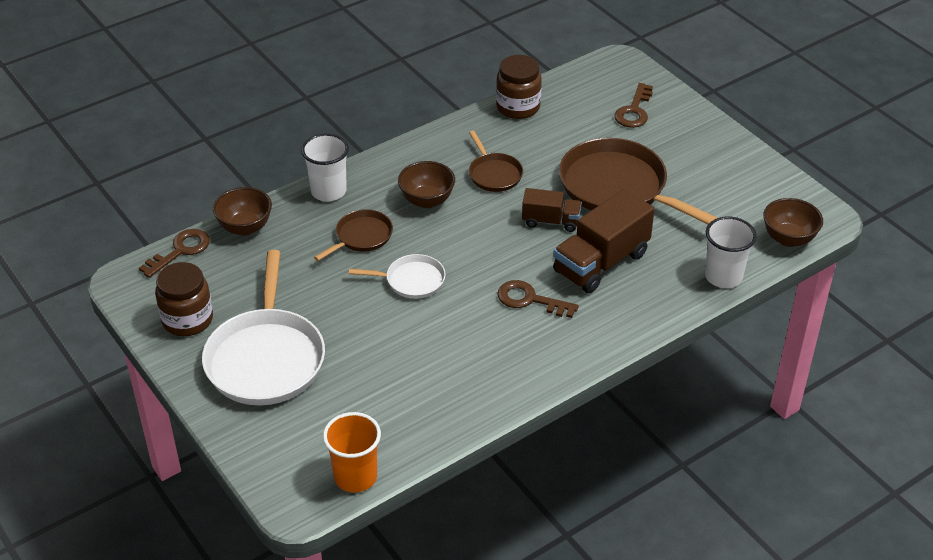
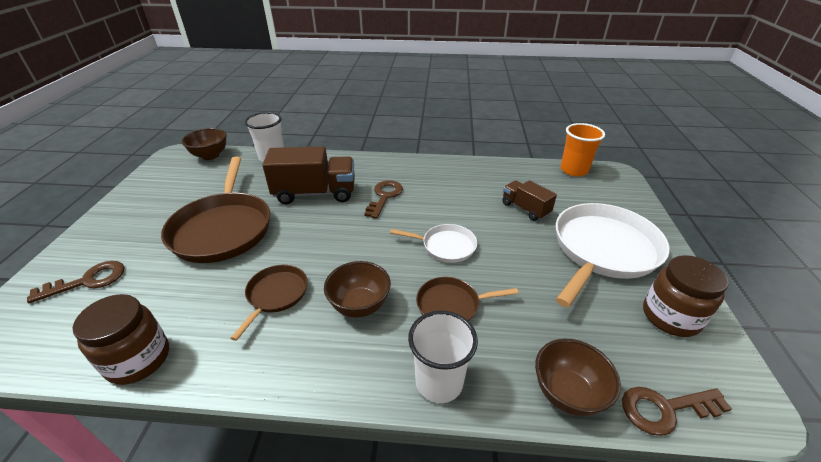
camera: 140 degrees left, 5 degrees down
(412, 280) = (446, 246): white pan -> white pan turned 150 degrees clockwise
(530, 300) = (384, 196): brown key -> brown key turned 135 degrees counterclockwise
(551, 221) = (300, 232): brown truck -> brown truck (525, 209)

